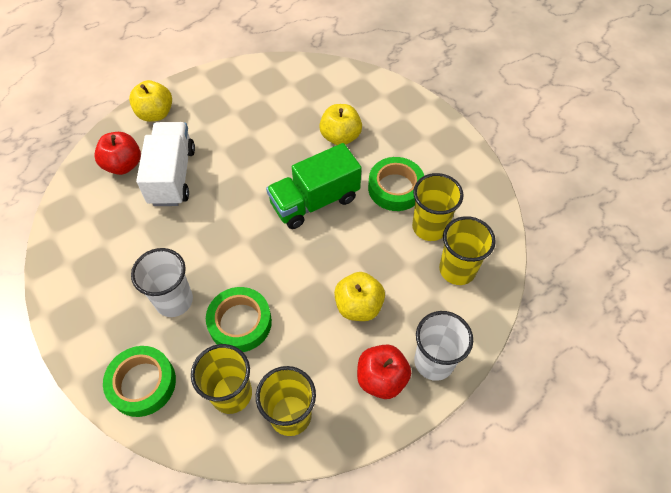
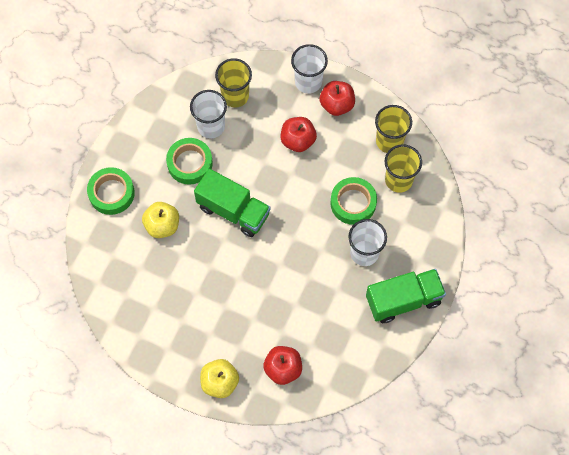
camera: 120 degrees left, 10 degrees up
(91, 310) = (403, 300): none -> green truck
(142, 383) = (426, 234): green tape -> green tape (111, 193)
(172, 176) = (271, 324): white truck -> none
(358, 306) = (298, 140): yellow apple -> red apple
(429, 227) = (211, 126): yellow cup -> white cup

